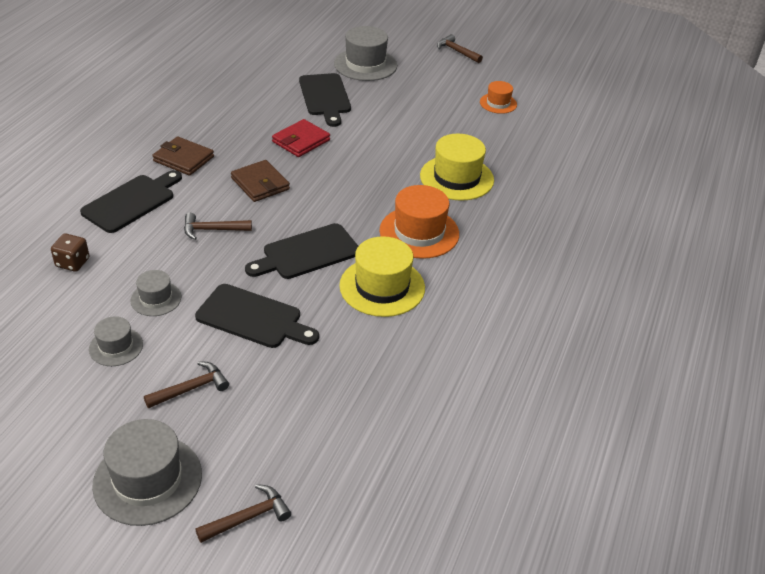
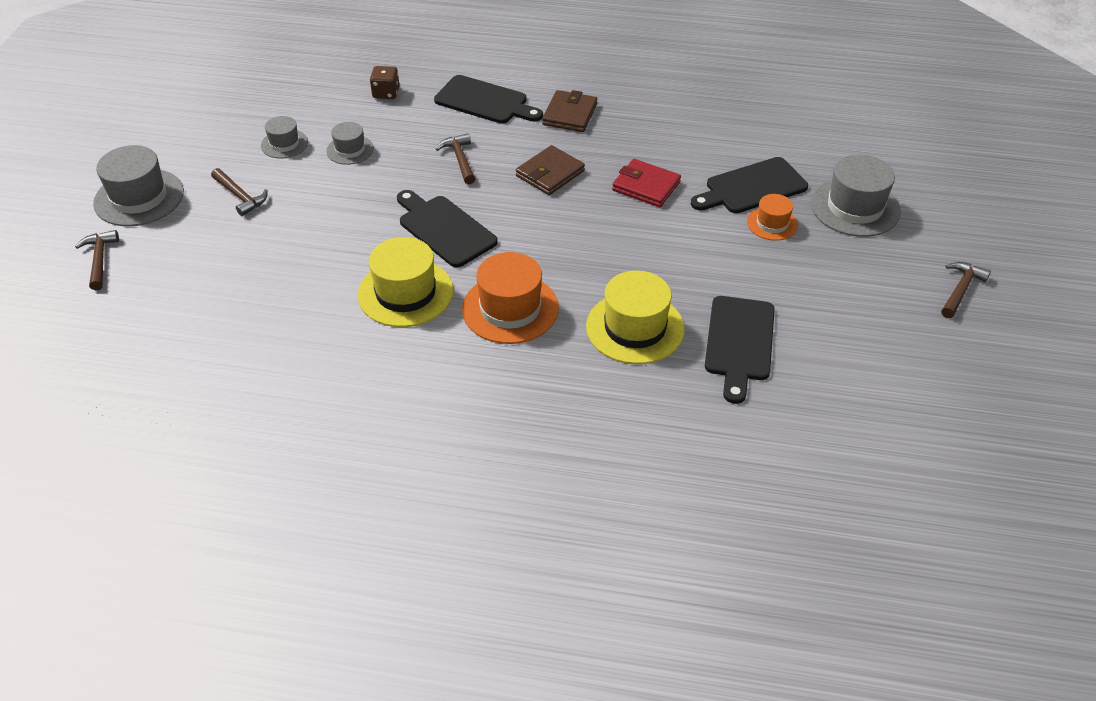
camera: 80 degrees right, 5 degrees up
(248, 517) = (100, 260): brown hammer -> brown hammer turned 150 degrees counterclockwise
(253, 318) = (337, 213): black cutting board -> black cutting board (739, 343)
(498, 103) = (843, 350): orange hat -> orange hat (772, 223)

